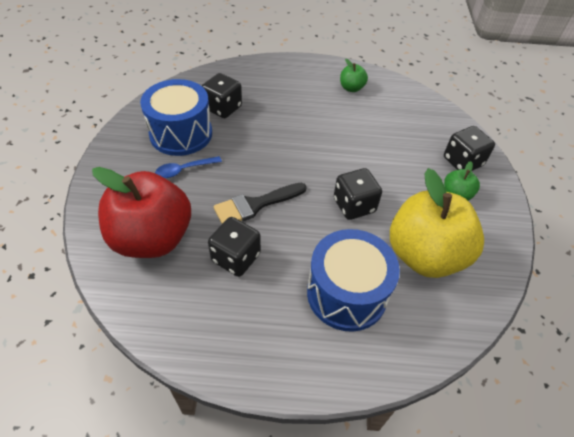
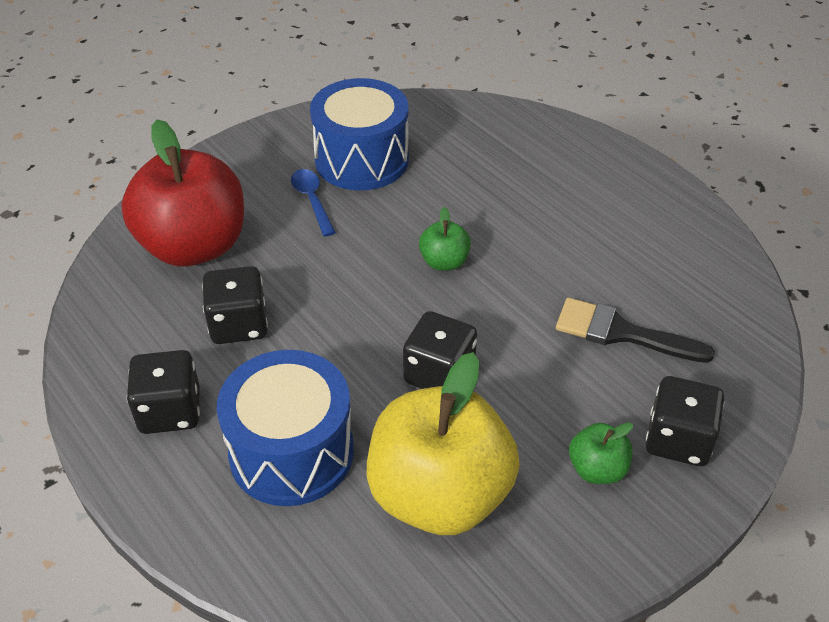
camera: 50 degrees right, 5 degrees down
(184, 170) = (312, 200): blue spoon -> blue spoon turned 45 degrees clockwise
(223, 108) = (447, 159): black dice -> black dice (170, 411)
(255, 205) = (331, 288): black brush -> black brush (621, 333)
(351, 88) = (657, 237): green apple -> green apple (444, 262)

